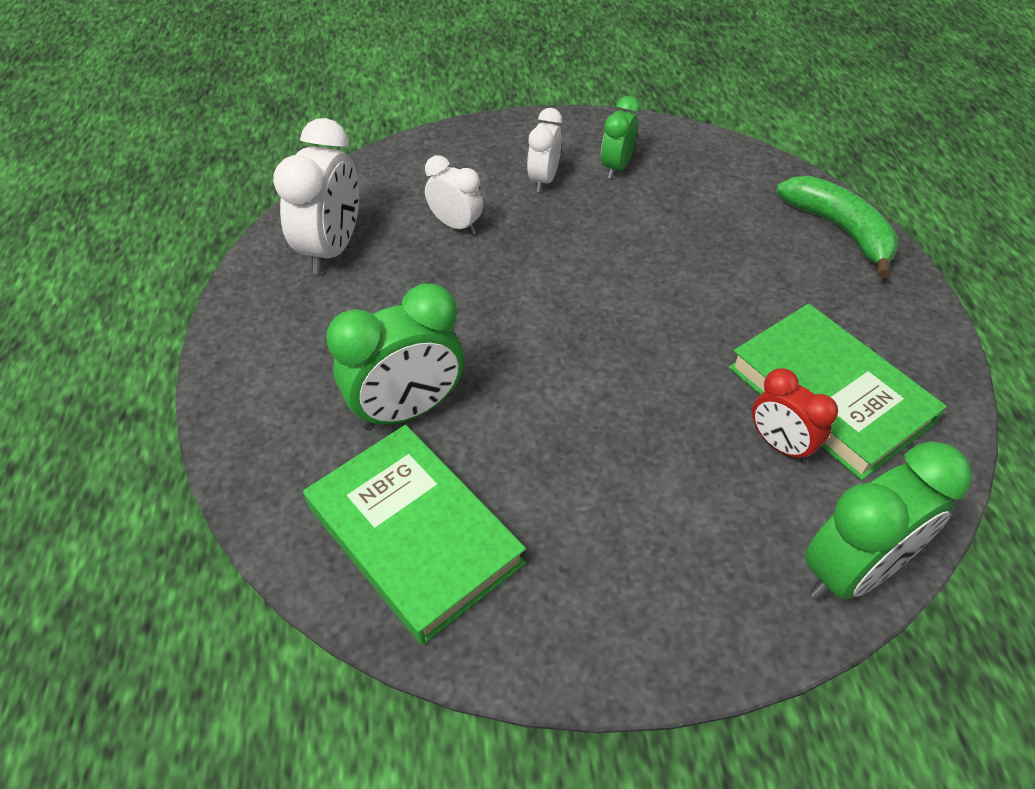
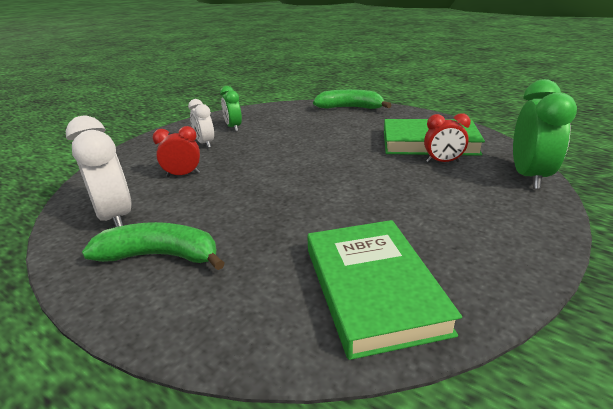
camera: 45 degrees left, 20 degrees down
(311, 335) = (161, 256): none -> green banana
(407, 410) = (277, 247): green clock -> none
(414, 535) = (373, 288): green book -> green book turned 75 degrees clockwise
(456, 225) = (183, 175): white clock -> red clock

